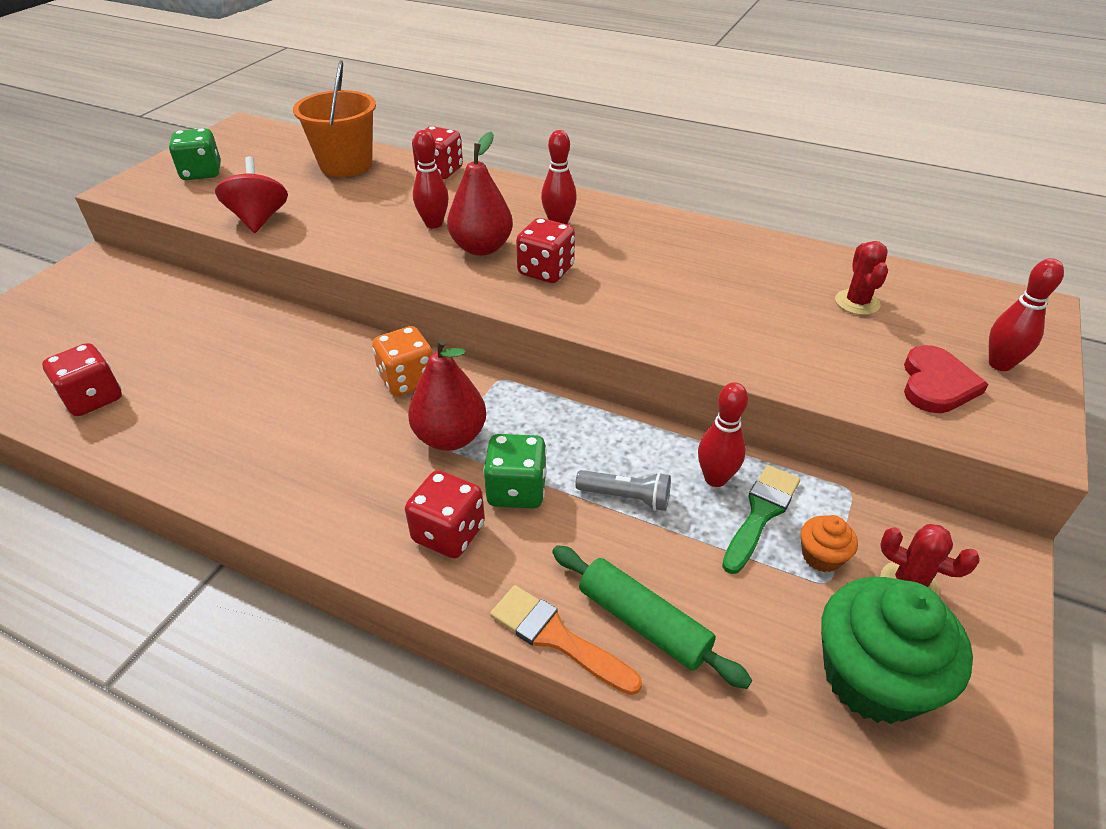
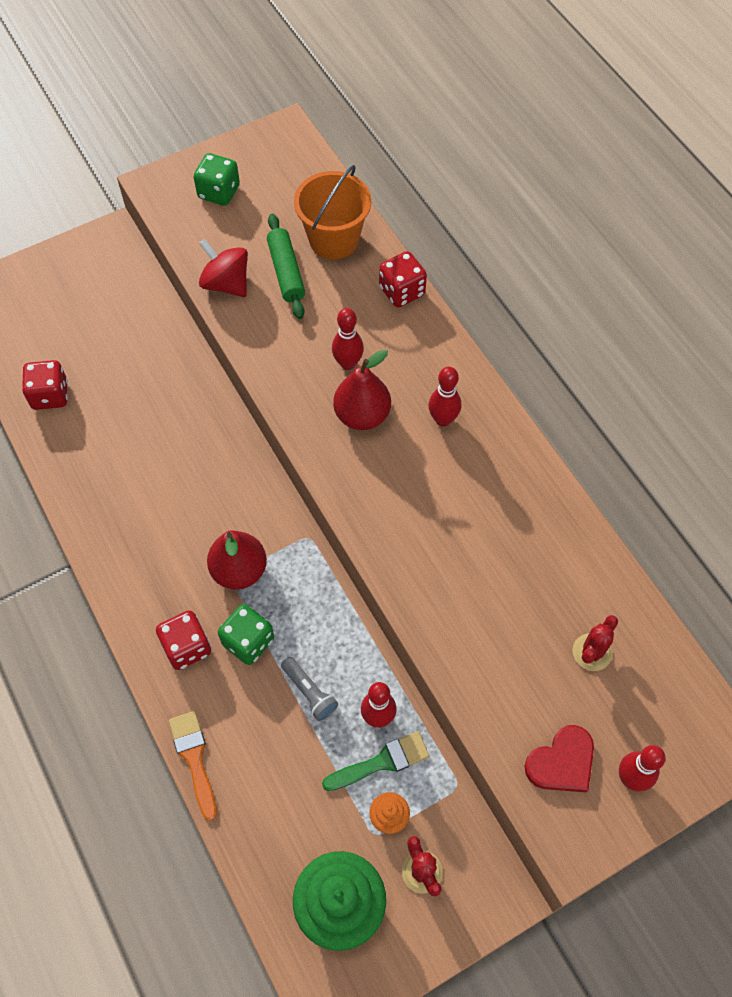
camera: 35 degrees right, 20 degrees up
(259, 219) = (226, 284): red spinning top -> red spinning top turned 75 degrees counterclockwise
(407, 380) = (247, 499): orange dice -> none
(546, 271) = (388, 471): red dice -> none
(643, 622) = (247, 783): green rolling pin -> green rolling pin (286, 272)

